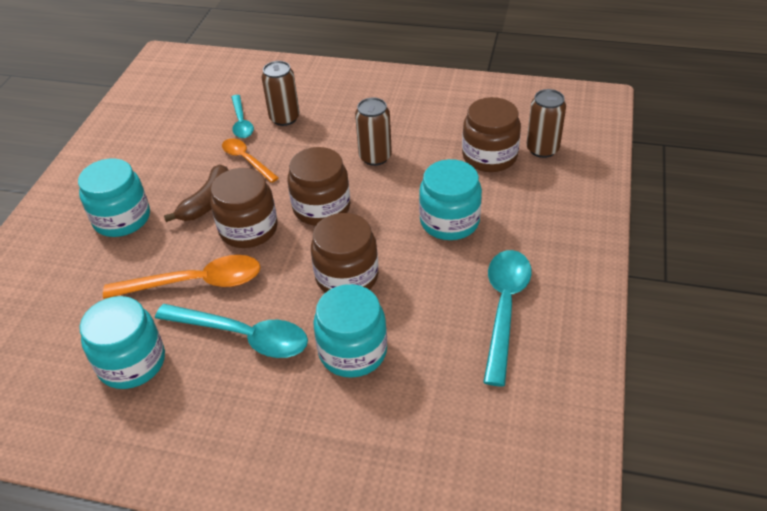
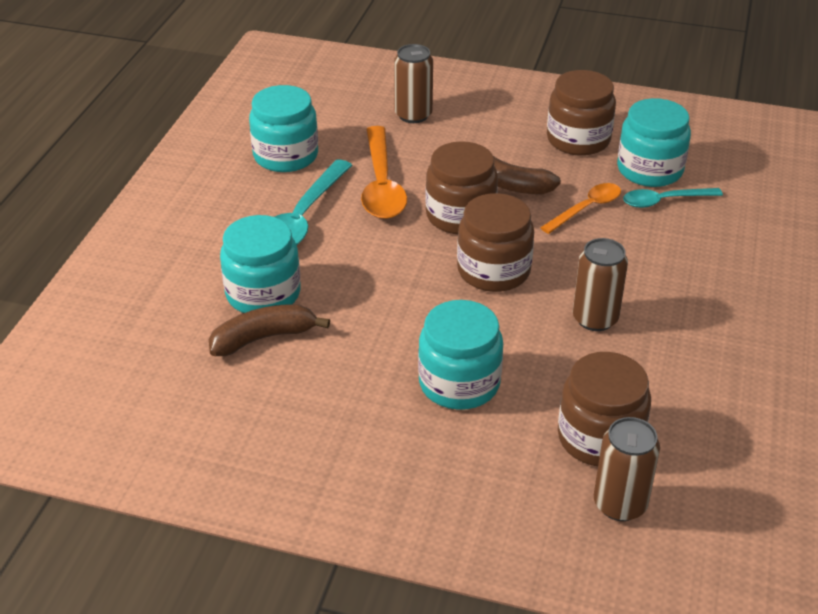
camera: 90 degrees right, 5 degrees down
(122, 218) = (485, 130): turquoise jar -> turquoise jar (649, 170)
(284, 118) = (677, 237): brown can -> brown can (413, 115)
(347, 277) = (373, 290): brown jar -> brown jar (578, 139)
(411, 343) = (263, 338): none -> brown banana
(504, 309) = (296, 421): turquoise spoon -> none

